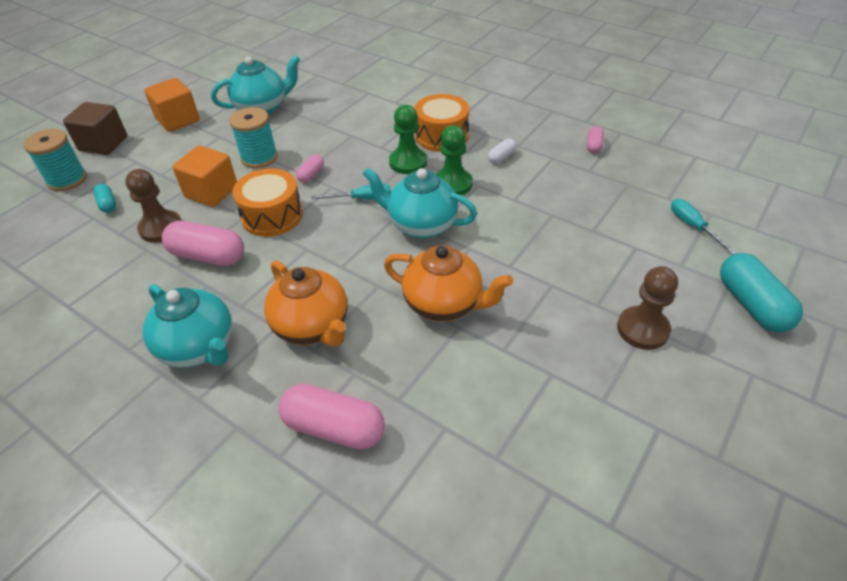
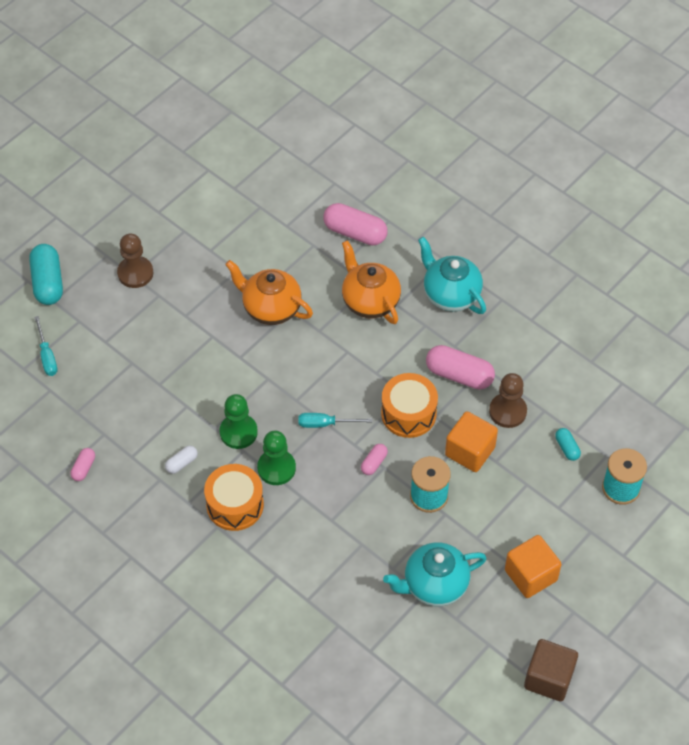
camera: 175 degrees left, 10 degrees up
(103, 144) = (603, 542): brown cube -> brown cube (548, 678)
(421, 225) = (276, 386): turquoise teapot -> none

